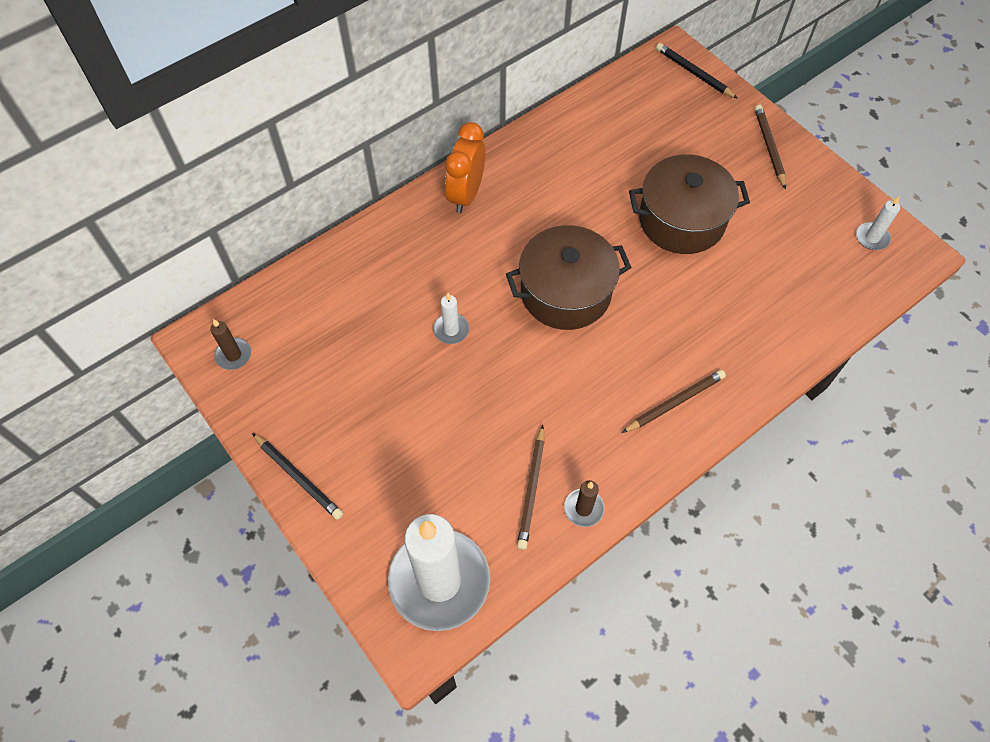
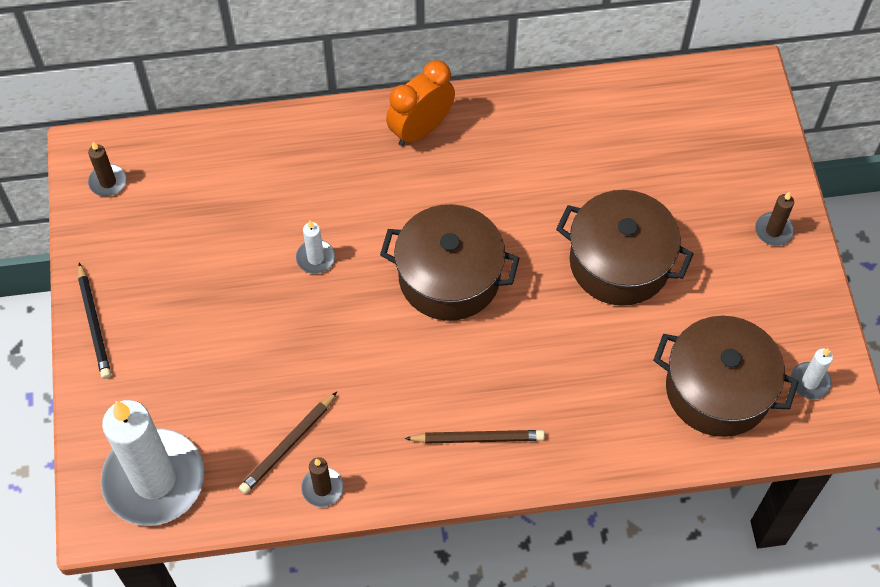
camera: 30 degrees right, 0 degrees up
(694, 73) = (753, 109): black pencil -> none
(769, 147) = (773, 230): brown pencil -> brown candle
(816, 275) = (718, 389): none -> brown pot

